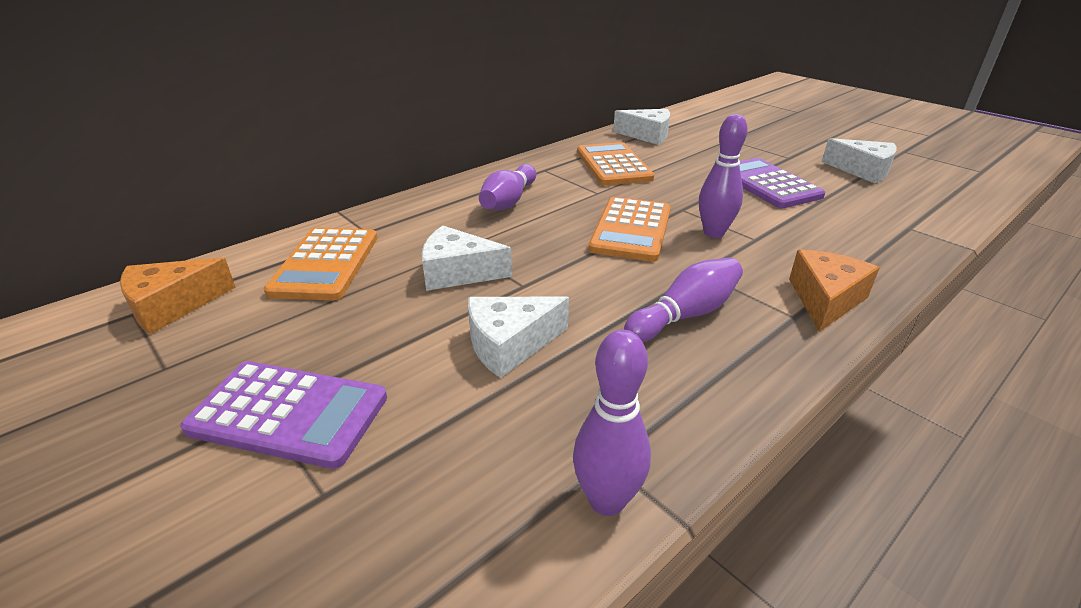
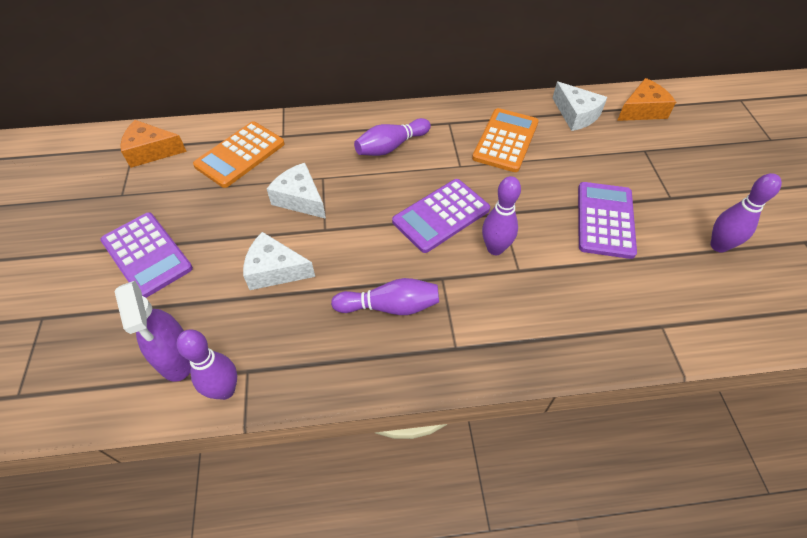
camera: 35 degrees right, 20 degrees up
(484, 506) = (176, 357): none -> purple spray bottle
(631, 230) = (441, 216): orange calculator -> purple calculator
(825, 299) = (494, 348): orange cheese -> orange cheese (642, 110)
(862, 170) = (718, 246): white cheese -> purple bowling pin

